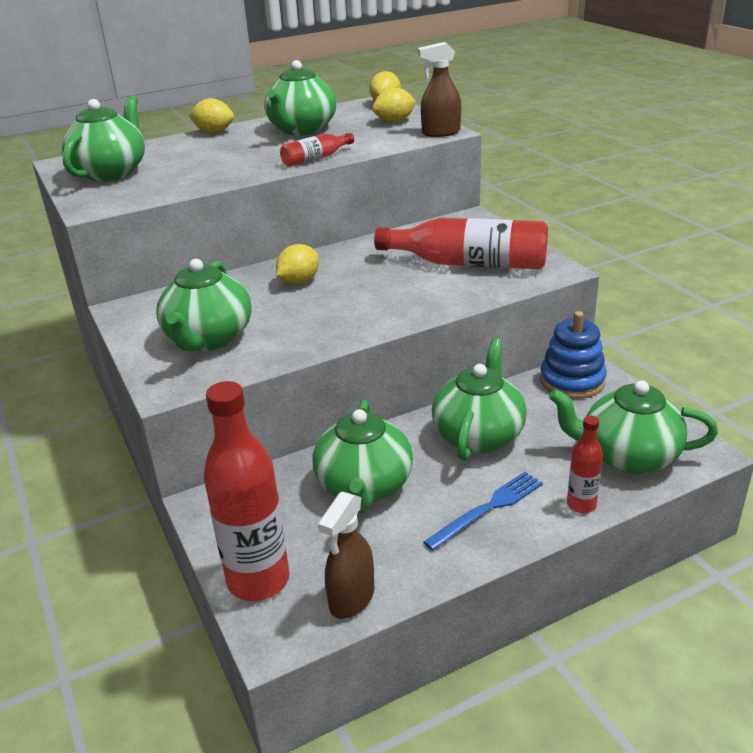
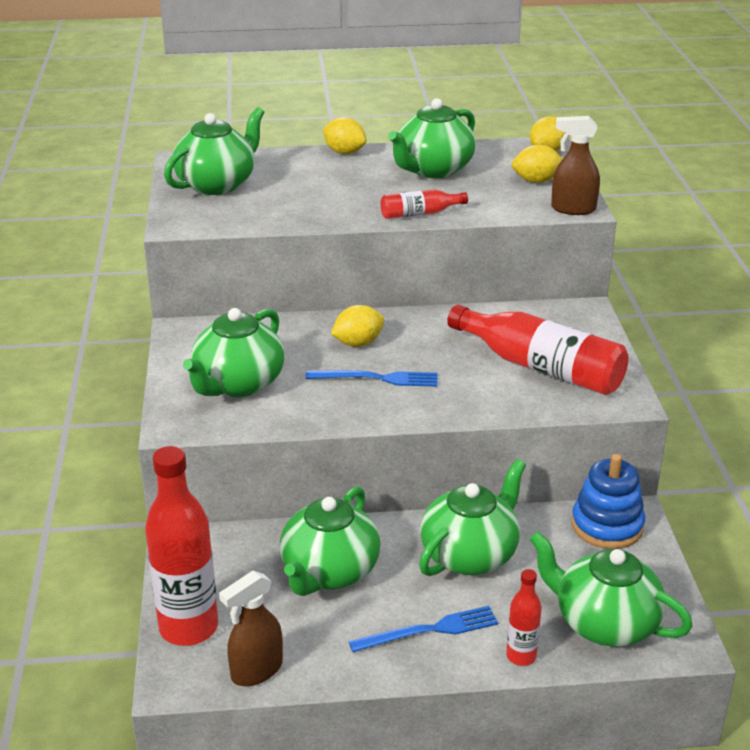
camera: 20 degrees right, 0 degrees up
(336, 303) = (377, 378): none -> blue fork

